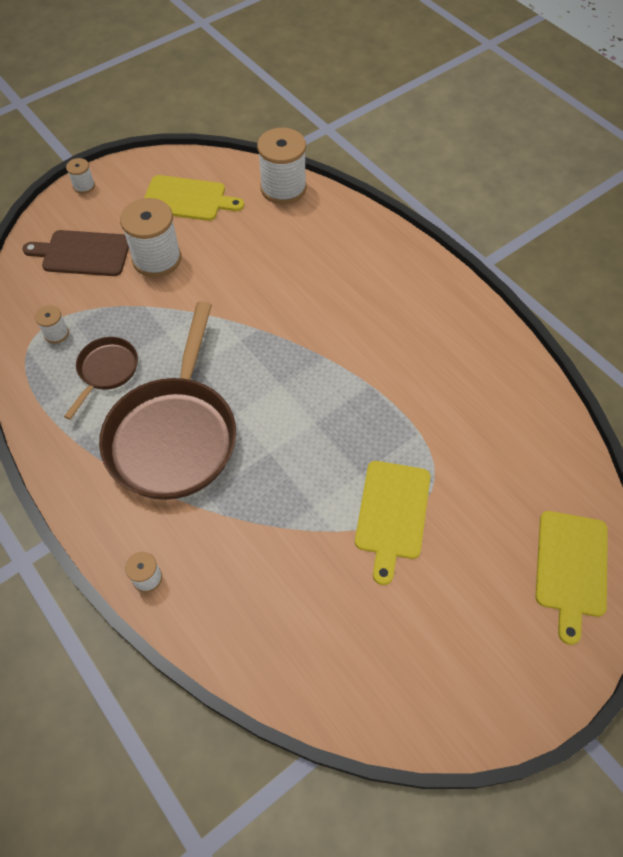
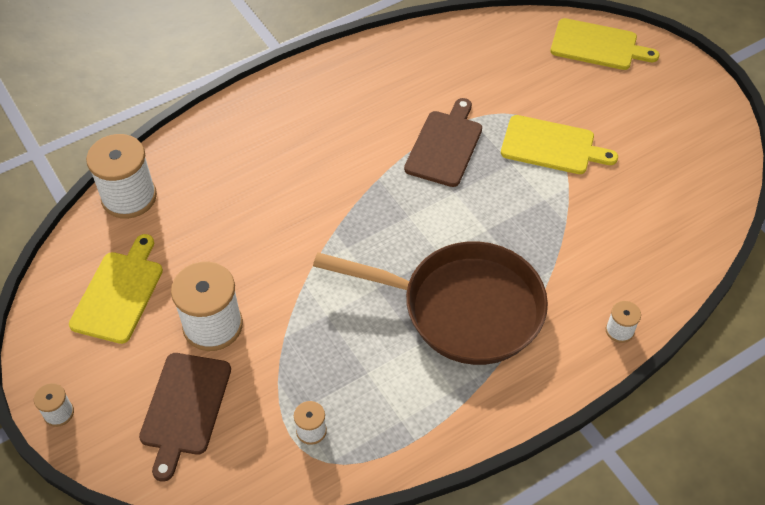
camera: 85 degrees left, 5 degrees down
(106, 371) = (374, 374): brown pan -> none
(376, 410) = (445, 145): none -> brown cutting board

